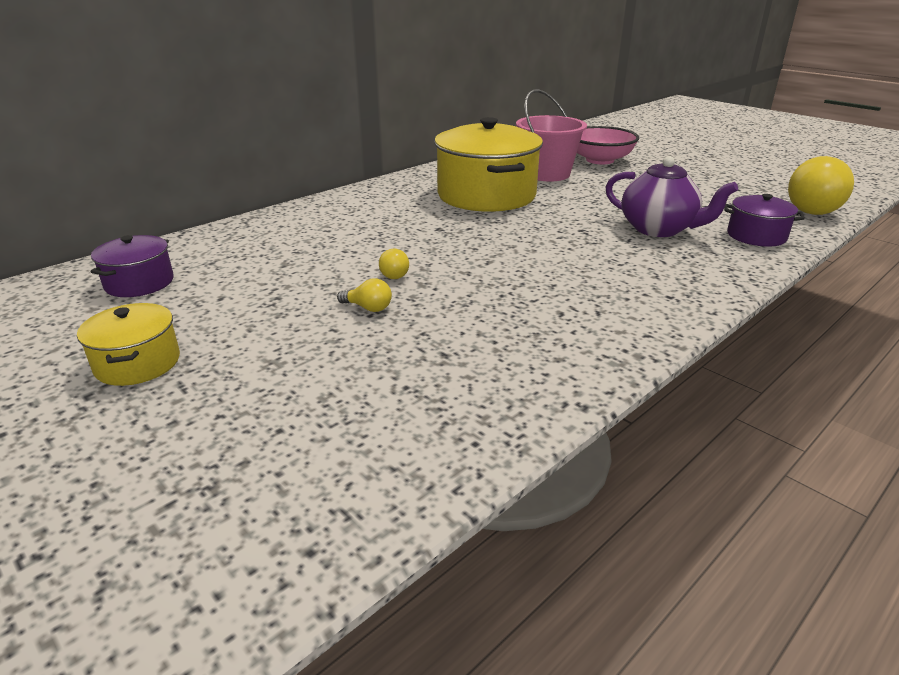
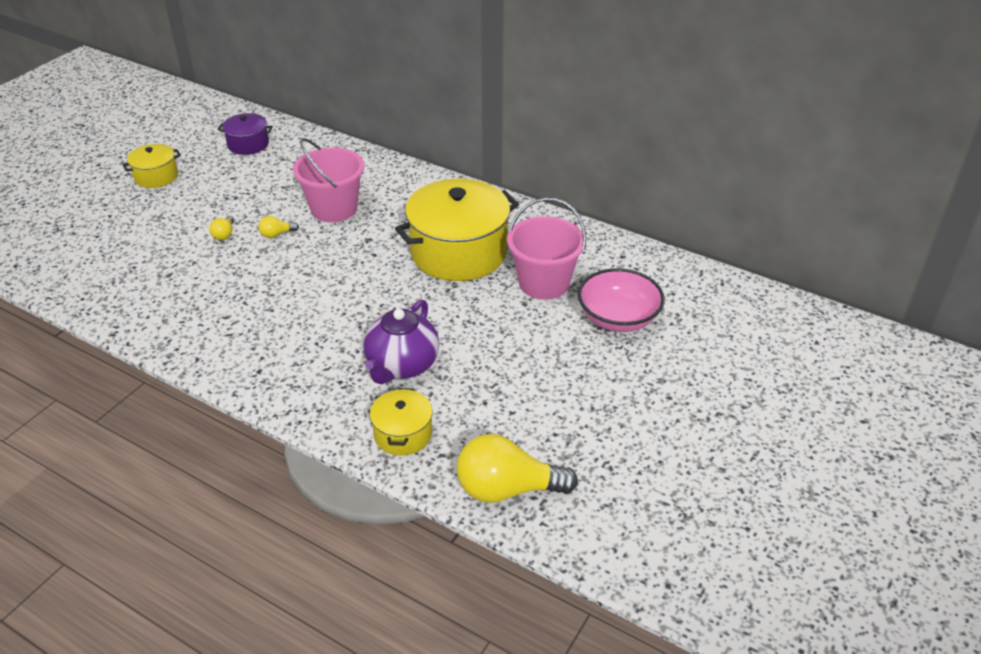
camera: 75 degrees right, 10 degrees up
(363, 240) = (334, 209): none -> pink bucket
(756, 236) = (403, 434): purple pot -> yellow pot

